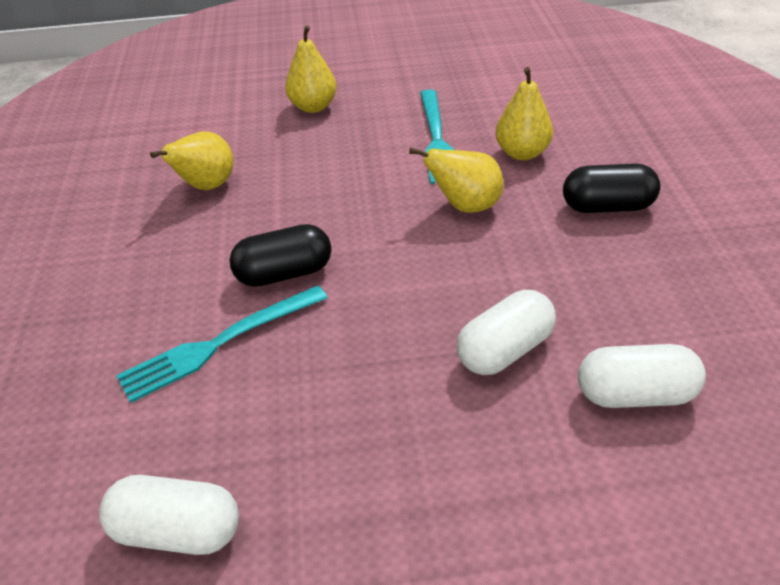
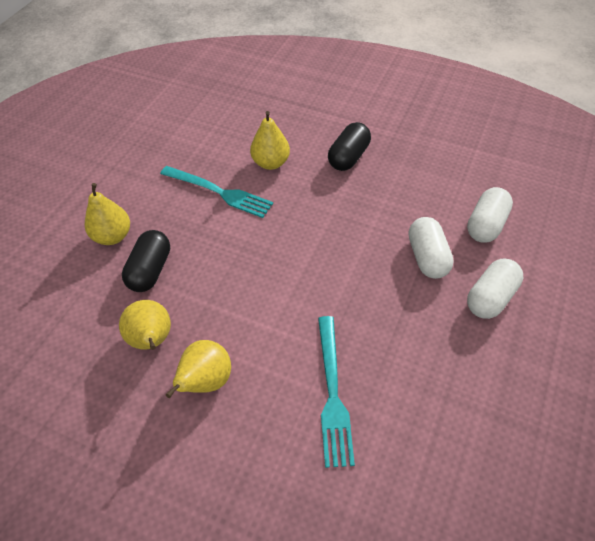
camera: 60 degrees left, 10 degrees up
(177, 531) = (473, 469): white capsule -> white capsule (490, 298)
(284, 273) = (290, 331): black capsule -> black capsule (150, 270)
(465, 206) = (298, 213): yellow pear -> yellow pear (206, 381)

